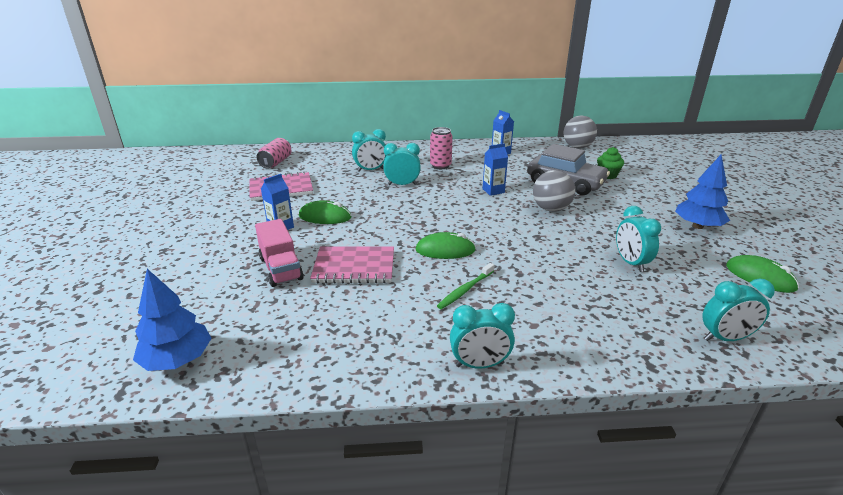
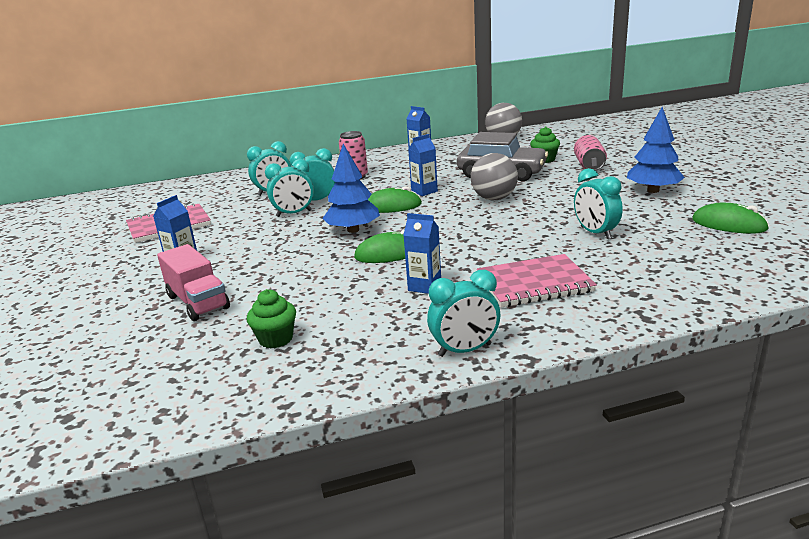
camera: 10 degrees left, 5 degrees down
(177, 360) = (99, 412): blue tree -> blue tree (353, 230)
(276, 162) = (153, 201): pink can -> pink can (589, 165)
(325, 217) = (234, 244): green mouse -> green mouse (392, 206)
(329, 318) = (276, 339): none -> green cupcake
(354, 267) = (287, 286): pink notebook -> pink notebook (534, 284)
(465, 290) = (424, 286): green toothbrush -> blue carton
(725, 338) = (712, 281): turquoise clock -> turquoise clock (294, 213)

